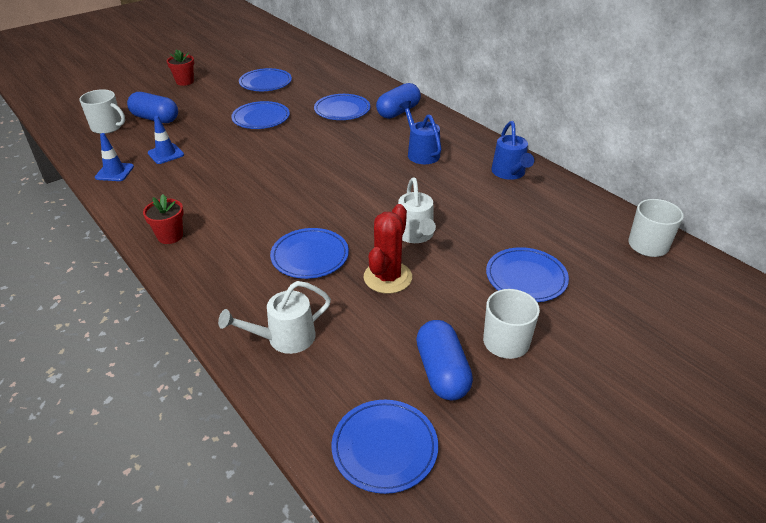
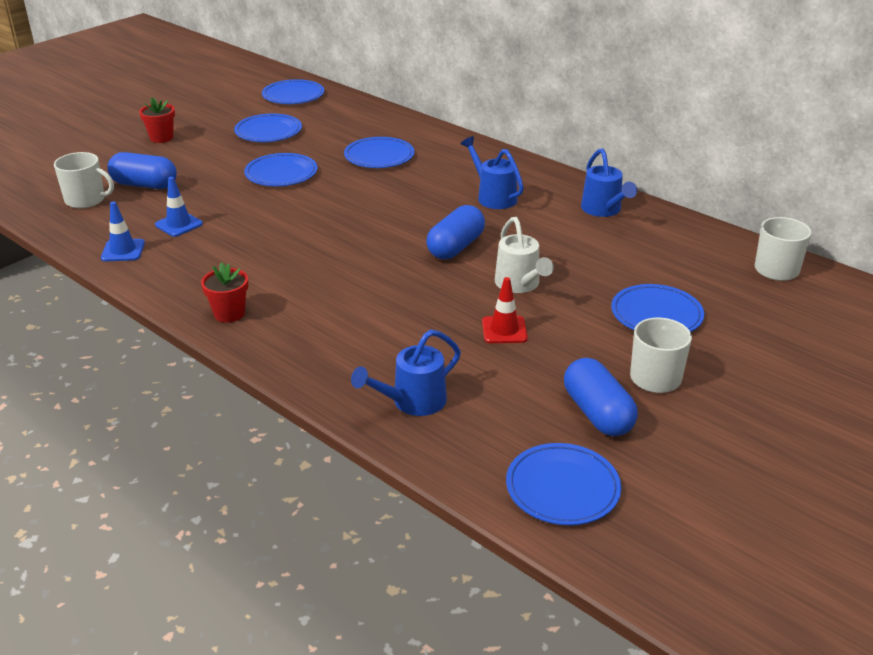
camera: 10 degrees left, 5 degrees down
(284, 338) = (412, 402): white watering can -> blue watering can
(310, 256) = (406, 318): blue plate -> blue plate (293, 95)
(387, 277) = (504, 330): red cactus -> red traffic cone
(398, 112) = (449, 153): blue capsule -> blue capsule (456, 247)

